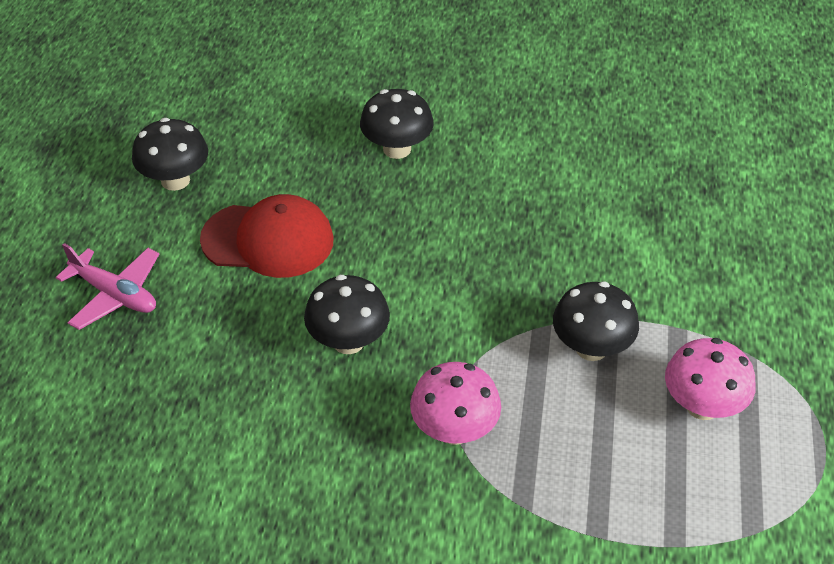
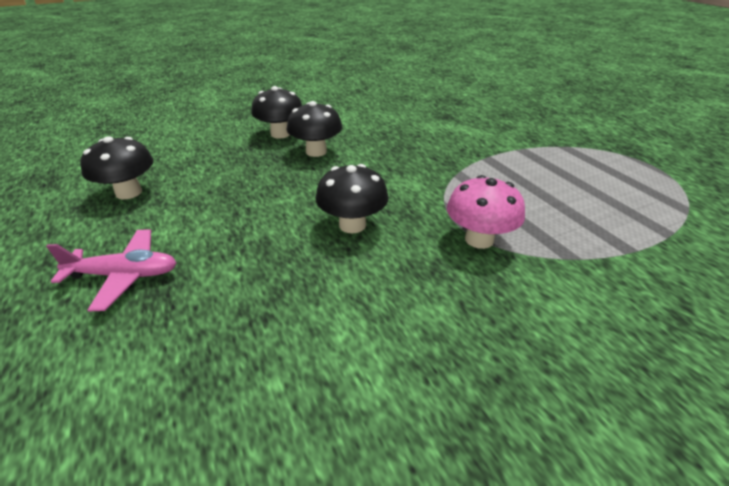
camera: 35 degrees left, 10 degrees down
(268, 240) = (235, 197): red cap -> none
(591, 348) = (495, 171): black mushroom -> black mushroom (316, 151)
(702, 406) = (579, 171): pink mushroom -> none

